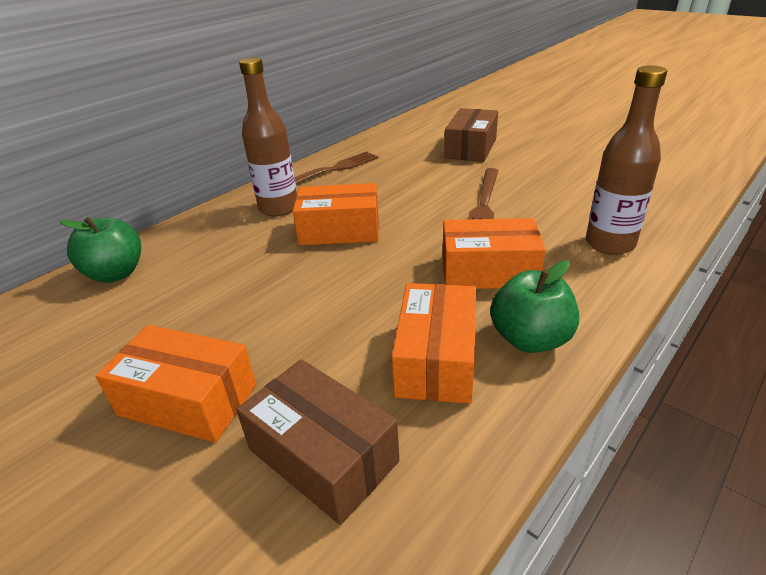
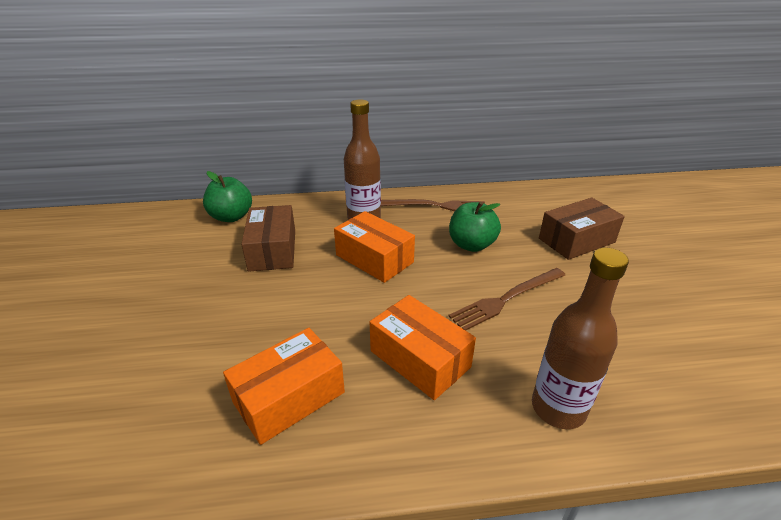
camera: 40 degrees right, 0 degrees up
(188, 400) = (157, 319): orange box -> none
(323, 455) = (157, 405): brown box -> brown box (272, 250)
(530, 339) = (363, 434): green apple -> green apple (471, 245)

